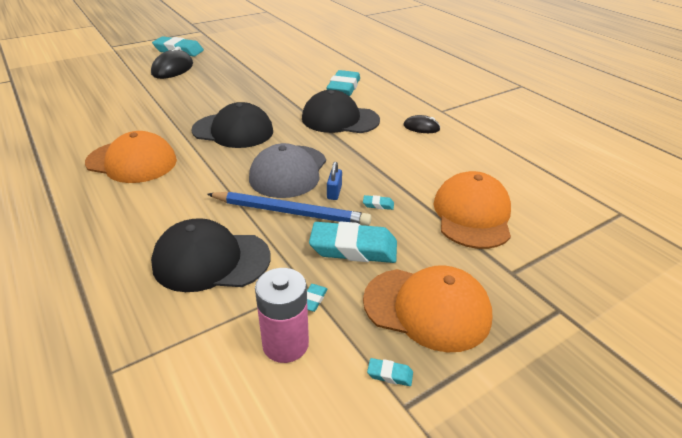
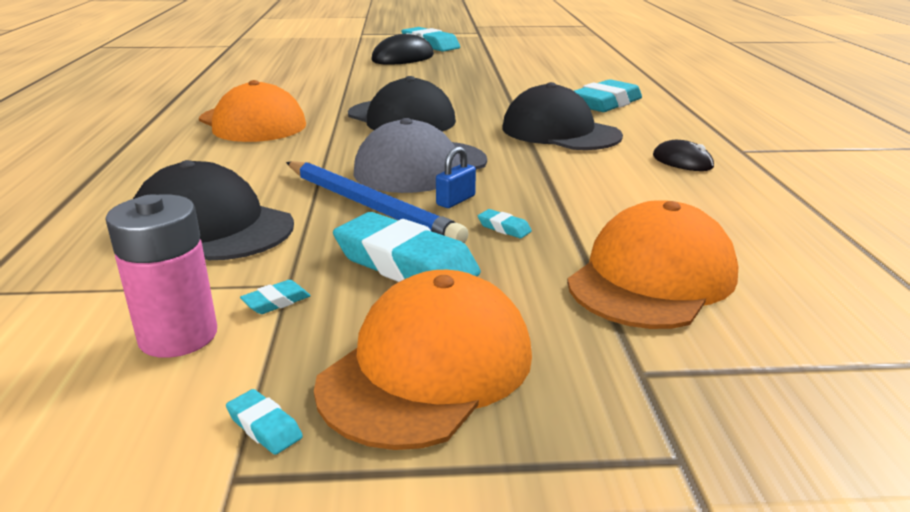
camera: 30 degrees right, 10 degrees down
(427, 308) = (428, 368): orange cap -> orange cap turned 105 degrees counterclockwise

